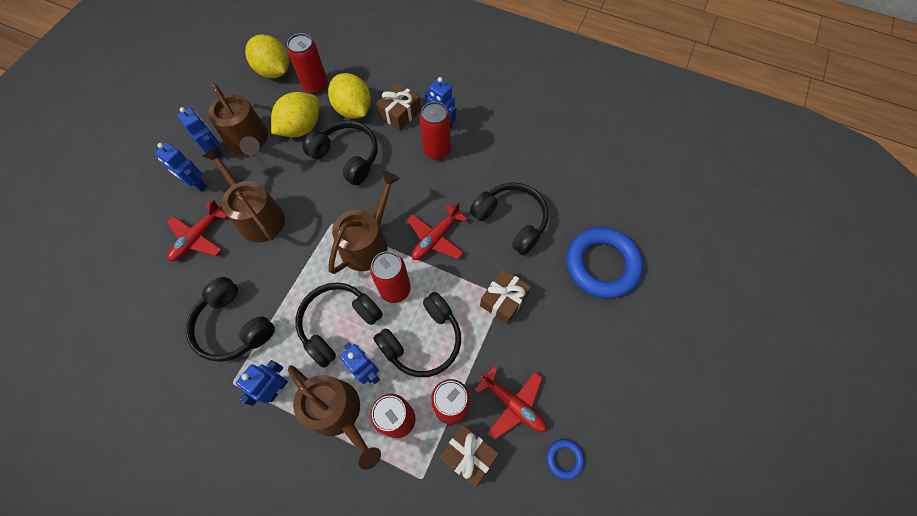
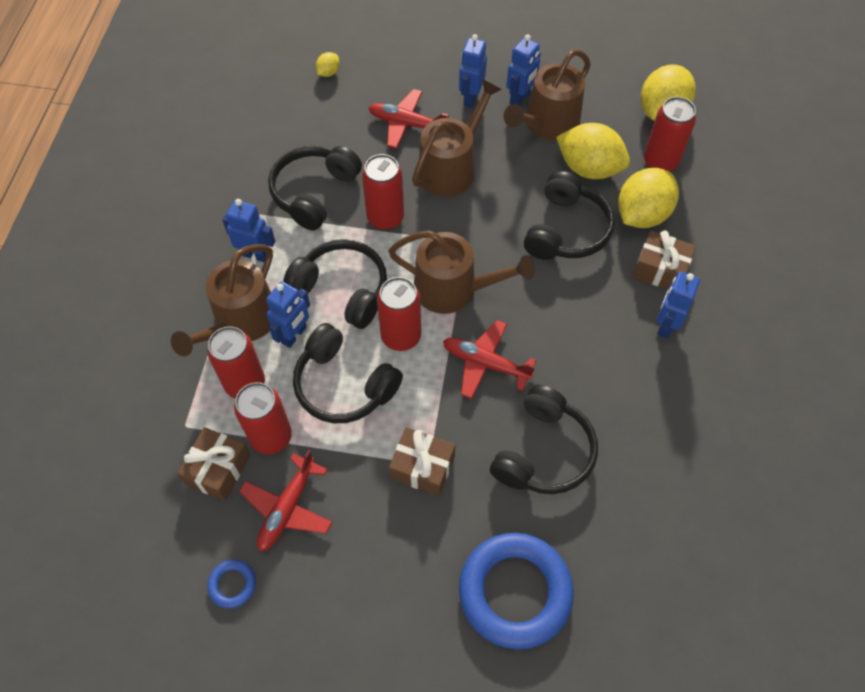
camera: 75 degrees right, 5 degrees down
(107, 287) = (328, 72): none -> yellow lemon
(437, 150) = (619, 330): red can -> red can (385, 218)

